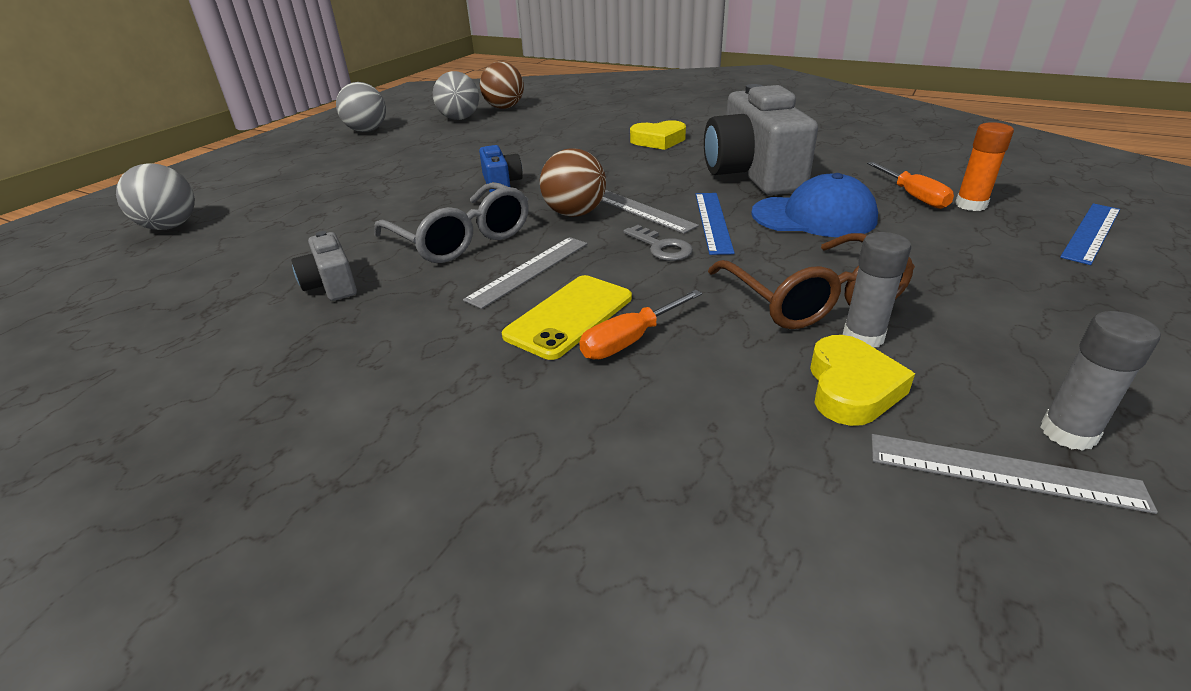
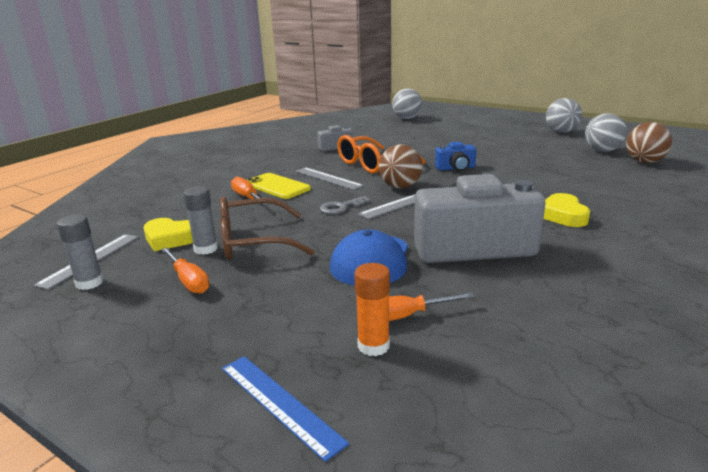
camera: 95 degrees right, 10 degrees down
(462, 239) = (373, 164): grey glasses -> orange glasses
(713, 221) = (374, 224): blue ruler -> none
(965, 327) = (189, 281): none -> orange screwdriver

